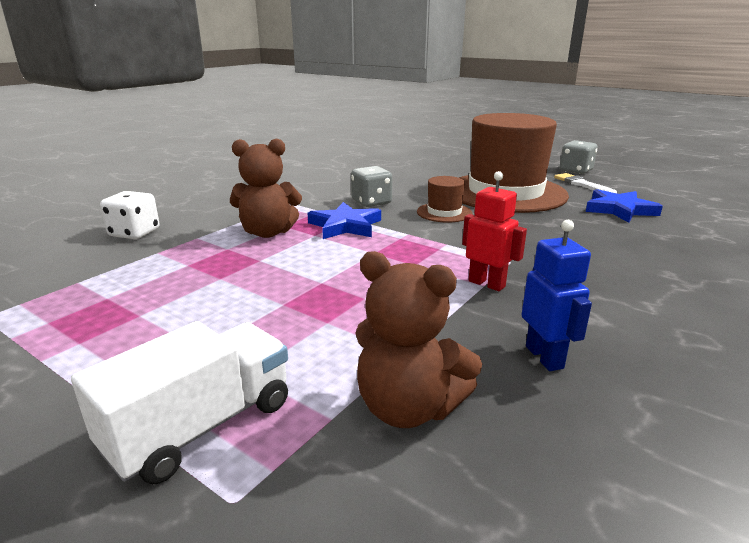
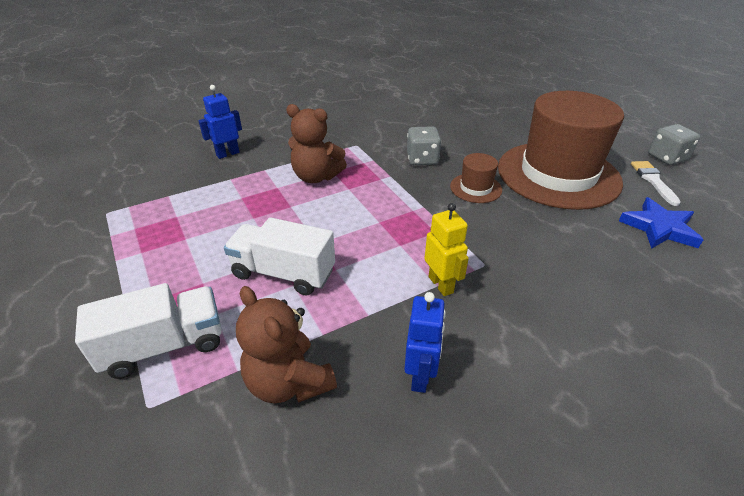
camera: 25 degrees right, 15 degrees up
(134, 233) = (227, 154): white dice -> blue robot
(305, 315) = (283, 273): none -> white truck
(345, 226) = (379, 184): blue star -> none
(487, 284) = (441, 284): red robot -> yellow robot

